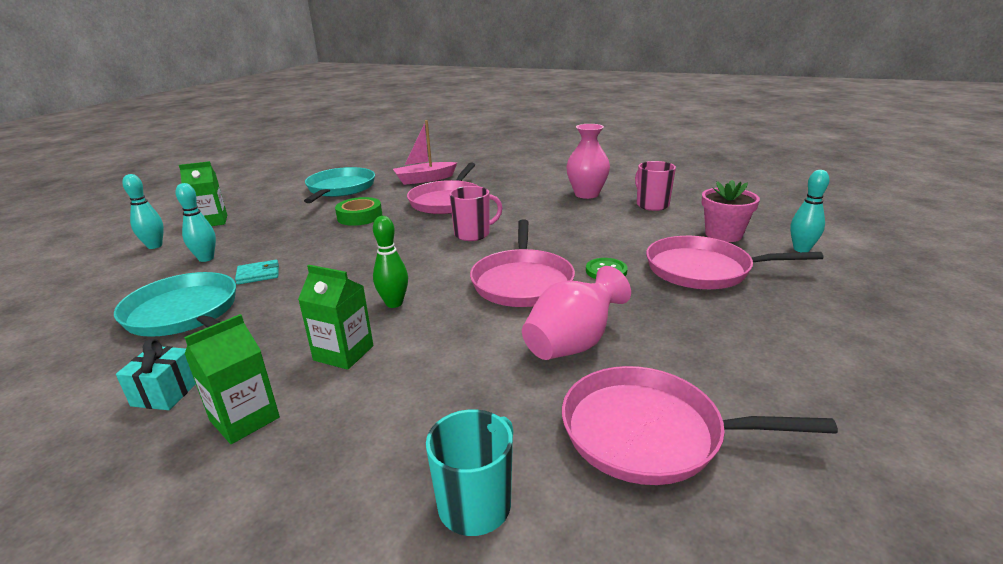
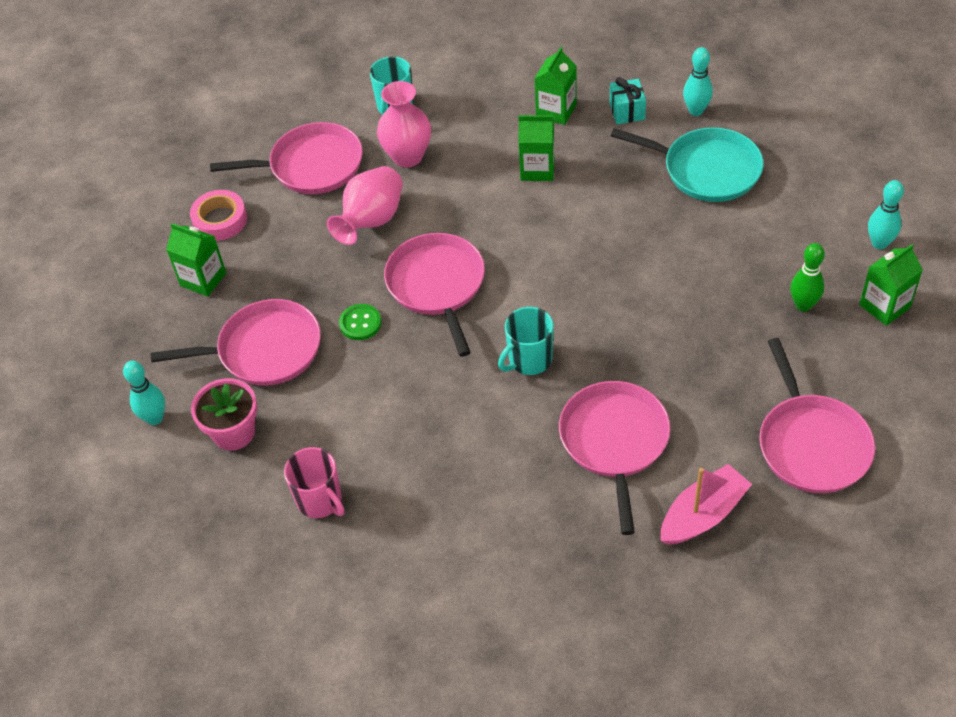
camera: 165 degrees right, 25 degrees up
(206, 258) = (789, 238): turquoise bowling pin -> turquoise bowling pin (696, 111)
(258, 274) = (703, 230): turquoise wallet -> none
(340, 189) = (811, 444): turquoise pan -> pink pan
(360, 216) = (702, 366): green tape -> none
(394, 303) = (538, 227): green bowling pin -> green bowling pin (803, 305)
(473, 234) = (529, 360): pink mug -> turquoise mug
(586, 194) = (418, 516): pink vase -> pink vase (407, 156)
(792, 330) = (203, 279): none -> green carton
(792, 389) = (220, 220): none -> pink tape

